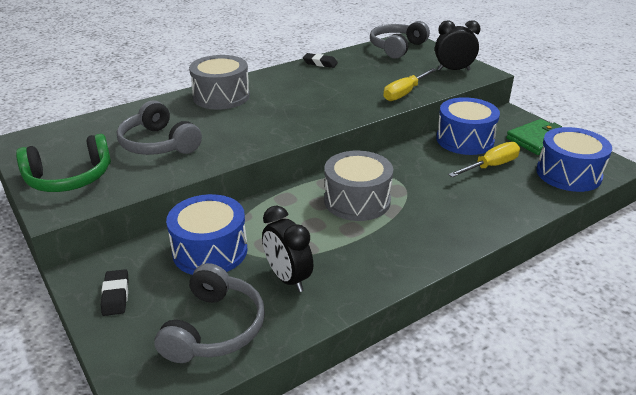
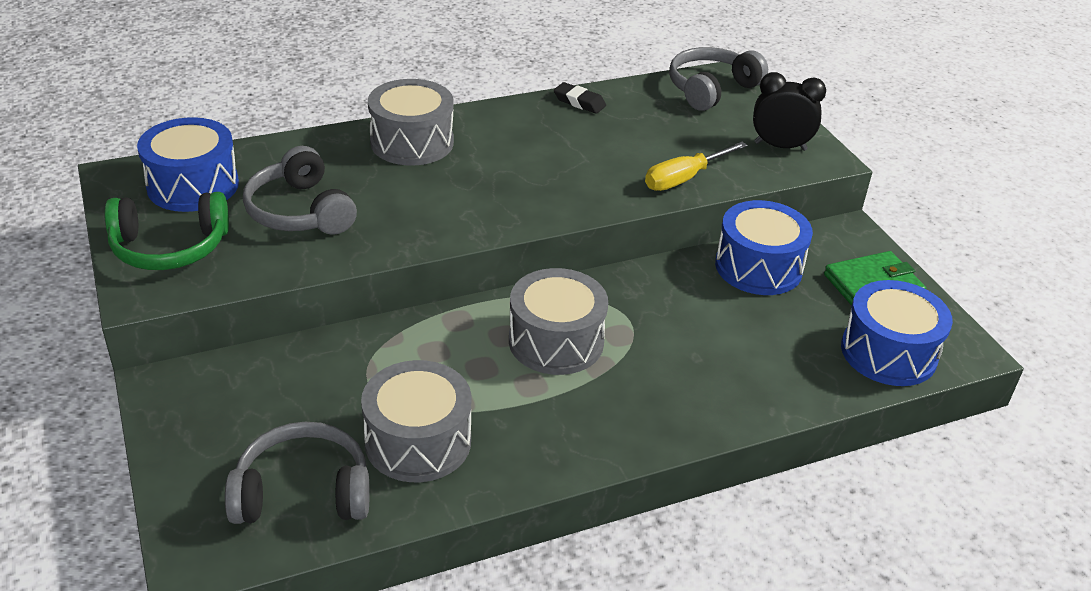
camera: 10 degrees right, 5 degrees up
(116, 295) = (195, 423): black eraser -> none
(210, 251) = (331, 382): blue drum -> blue drum (193, 185)
(214, 328) = (303, 492): grey headphones -> grey headphones turned 120 degrees counterclockwise
(288, 278) = (418, 441): black clock -> grey drum
(491, 166) = (776, 319): yellow screwdriver -> none

